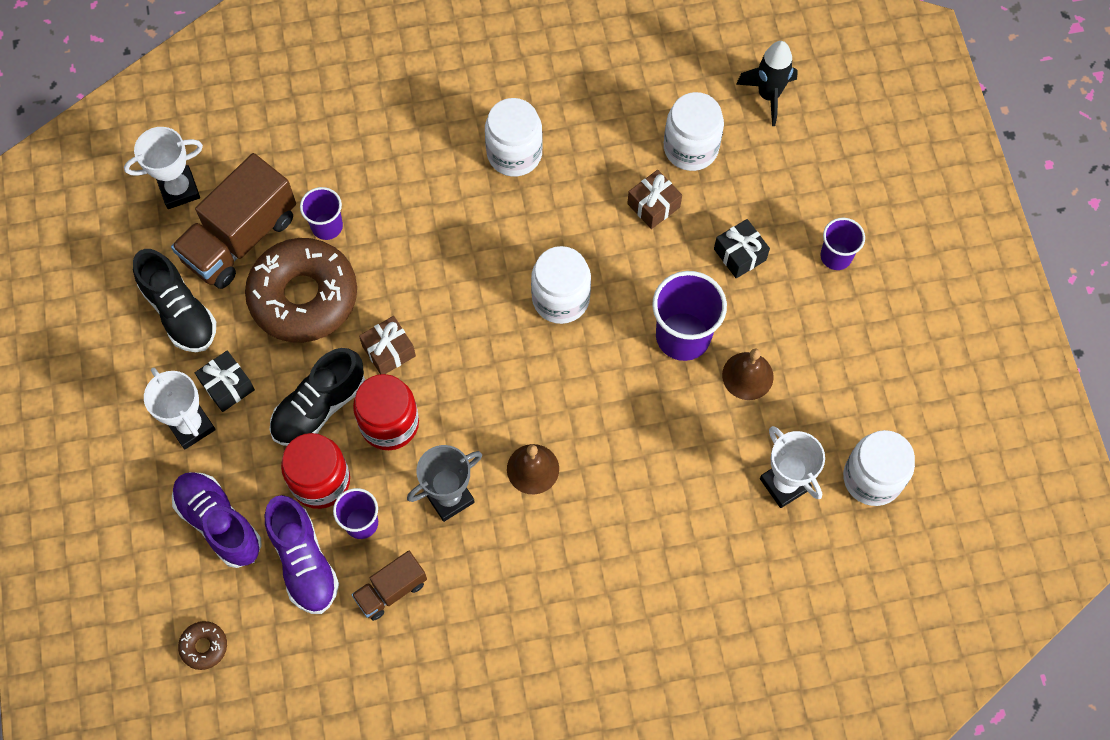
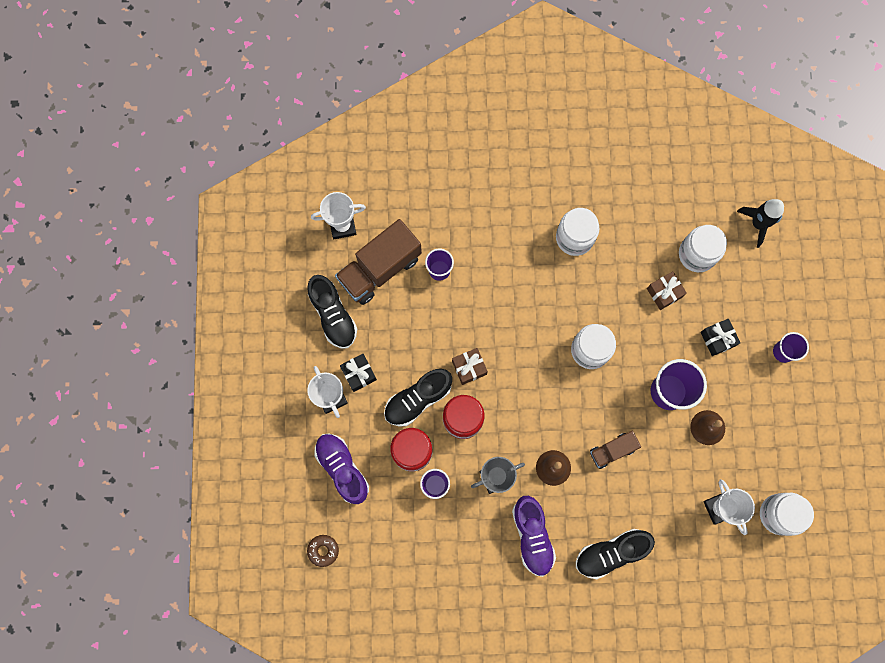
camera: 10 degrees right, 10 degrees up
(304, 297) = (417, 319): brown donut -> none
(304, 562) = (394, 505): purple shoe -> purple shoe (532, 536)
(391, 590) = (448, 534): brown truck -> brown truck (612, 450)
(637, 575) = (611, 553): none -> black shoe

